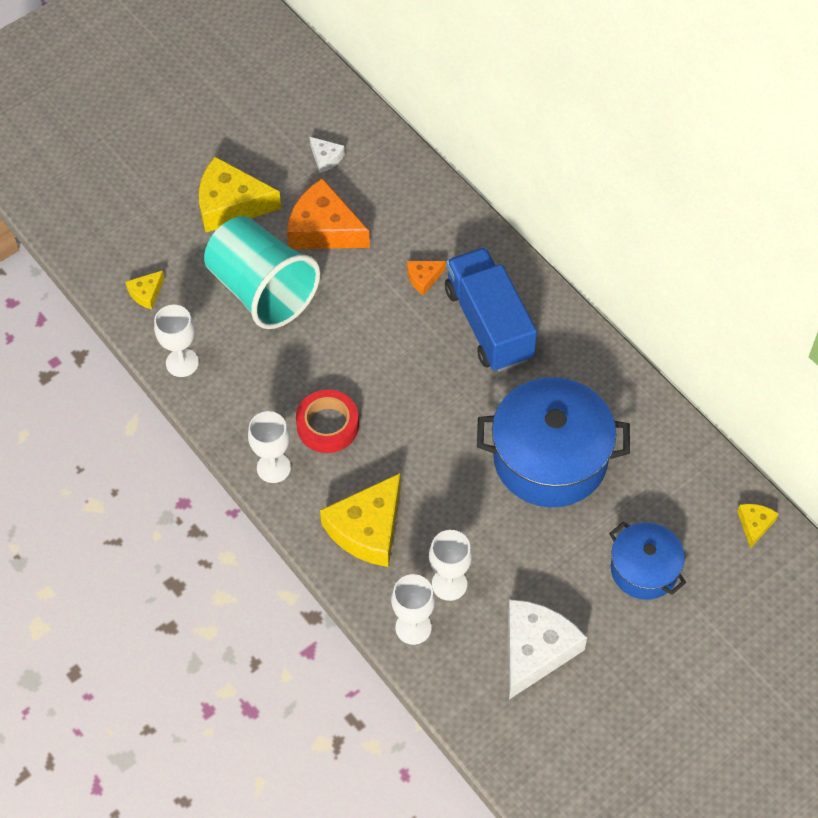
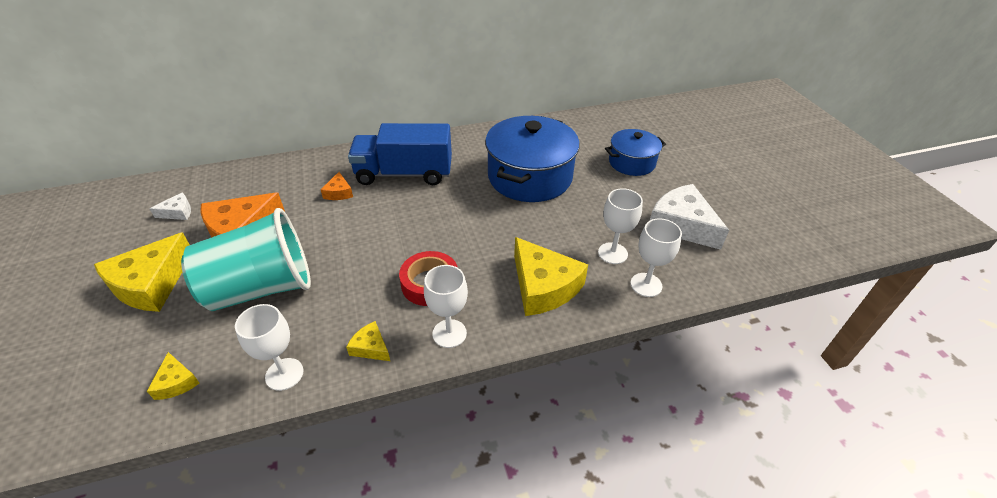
camera: 70 degrees left, 15 degrees down
(754, 524) = (615, 117): yellow cheese -> yellow cheese (371, 347)

